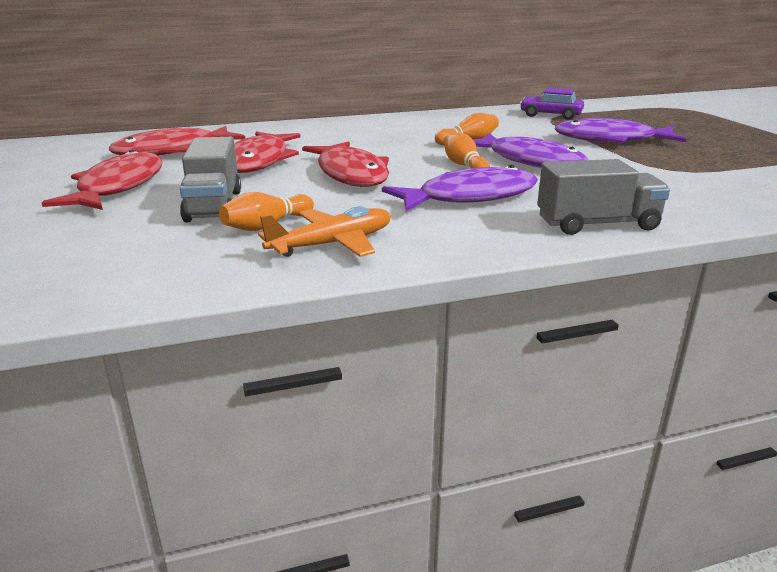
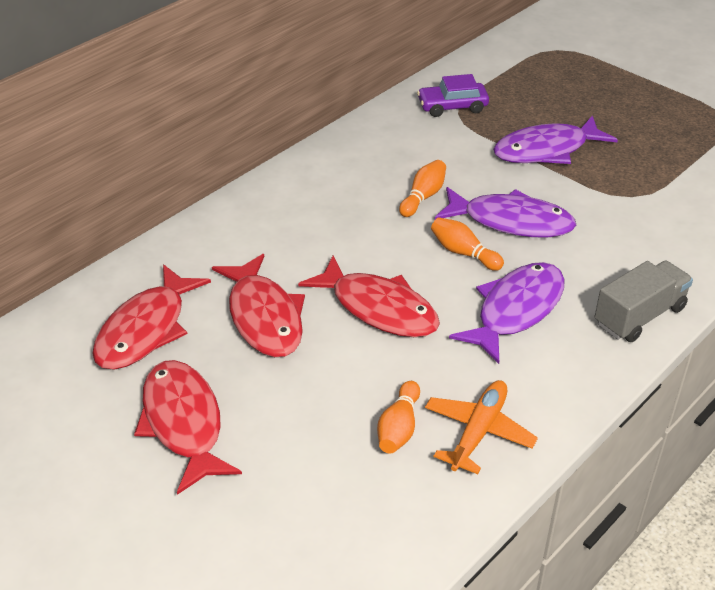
camera: 30 degrees left, 15 degrees up
(214, 206) = (317, 417): grey truck -> none

